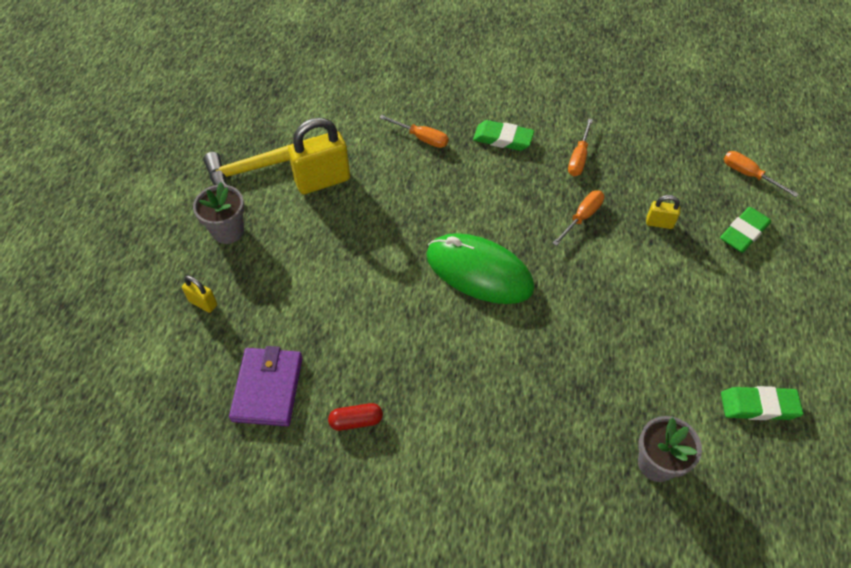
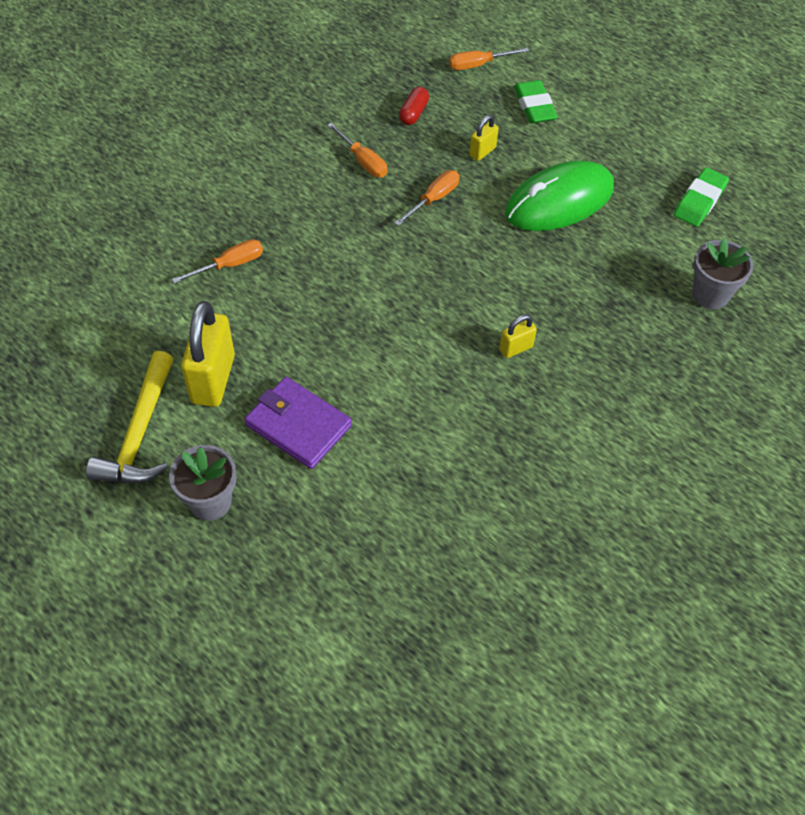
camera: 60 degrees left, 0 degrees up
(203, 303) = (294, 569): yellow padlock -> yellow padlock (516, 348)
(268, 388) = (448, 553): purple wallet -> purple wallet (298, 425)
(356, 421) = (535, 492): red capsule -> red capsule (413, 113)
(479, 272) = (436, 308): green mouse -> green mouse (559, 201)
(503, 139) = (289, 202): green eraser -> none
(582, 217) = (433, 199): orange screwdriver -> orange screwdriver turned 60 degrees clockwise

